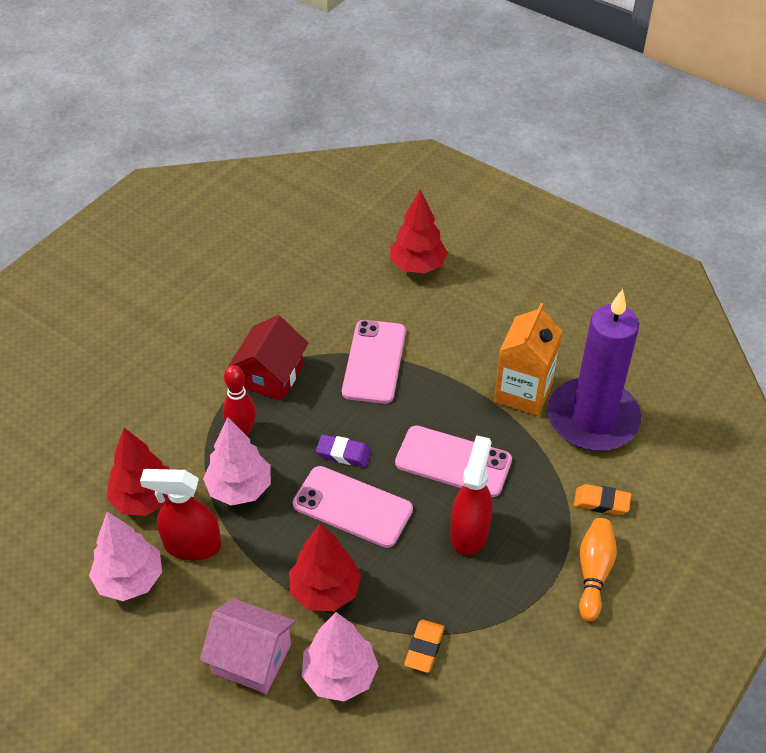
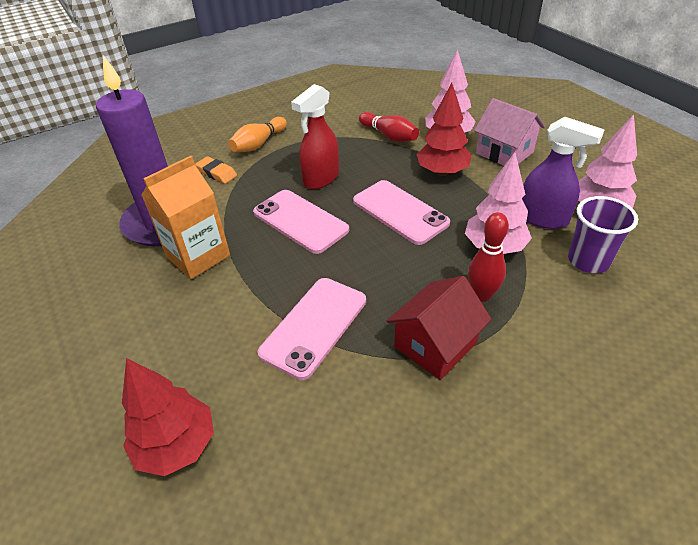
camera: 155 degrees left, 5 degrees down
(144, 499) = (588, 261): red tree -> purple cup
(192, 545) = (543, 218): red spray bottle -> purple spray bottle
(343, 453) = (389, 250): purple eraser -> none
(424, 648) = (389, 136): orange eraser -> red bowling pin

